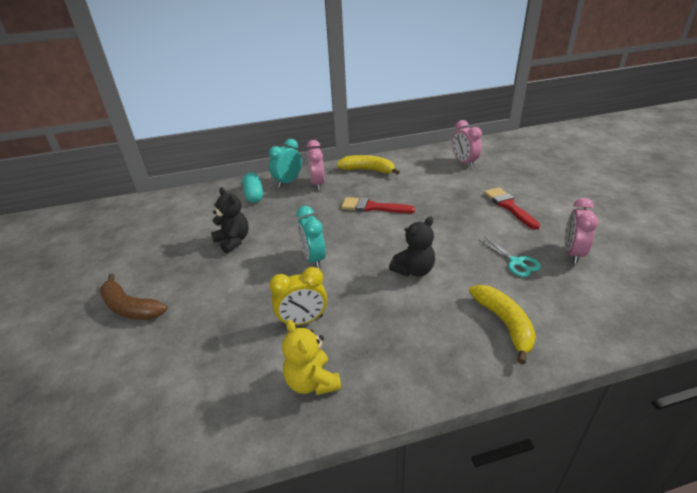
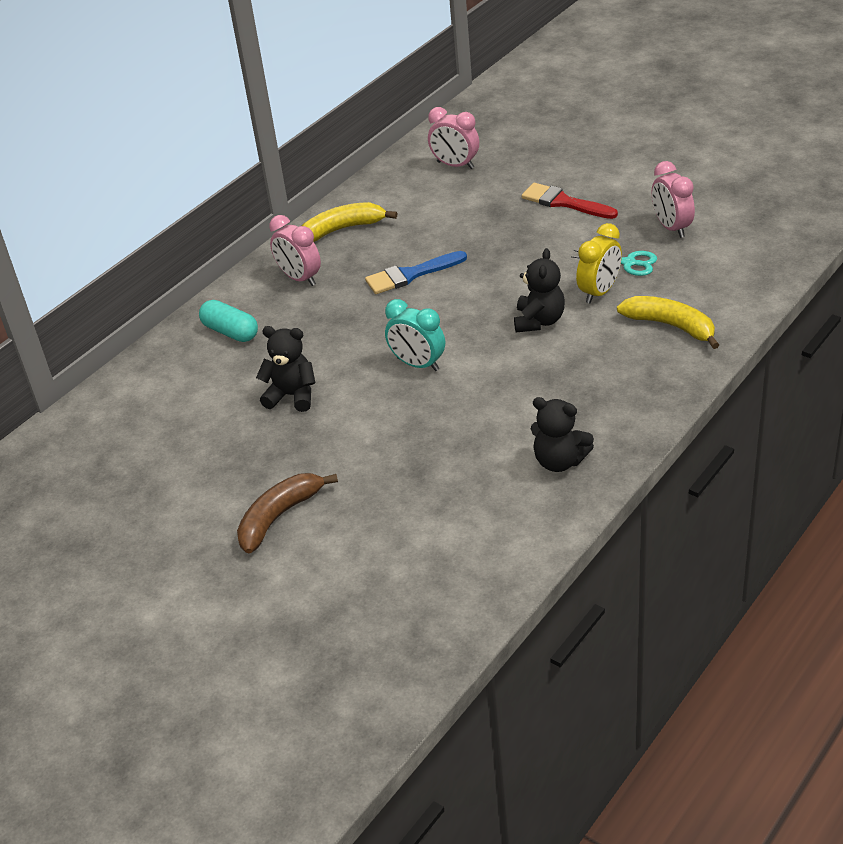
camera: 35 degrees left, 5 degrees up
(130, 307) = (279, 517): brown banana -> brown banana turned 135 degrees clockwise
(288, 182) = (253, 293): turquoise clock -> none
(302, 321) = (486, 423): yellow clock -> yellow clock (599, 292)
(312, 382) = (559, 461): yellow teddy bear -> black teddy bear
(372, 207) = (411, 275): red brush -> blue brush

